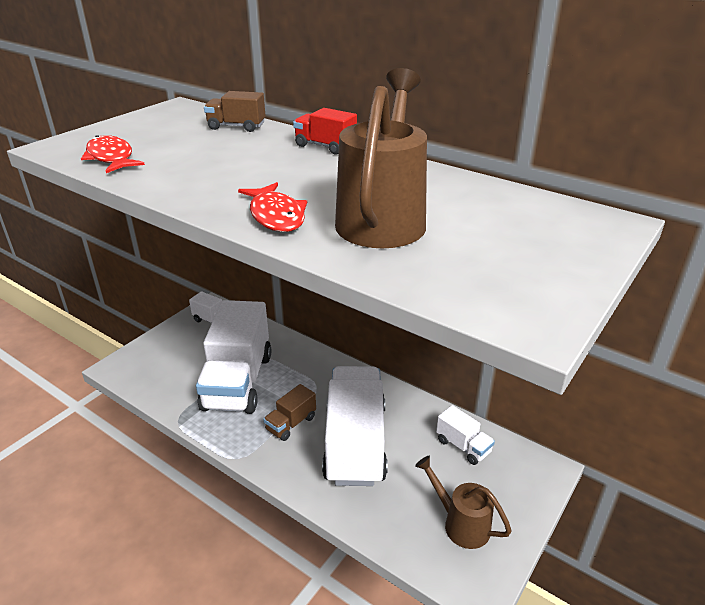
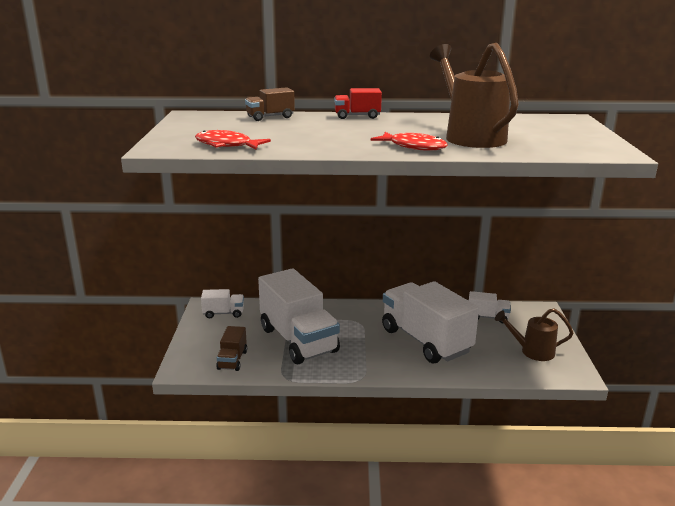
camera: 35 degrees left, 10 degrees down
(291, 423) = (370, 347): brown truck -> brown truck (232, 360)

